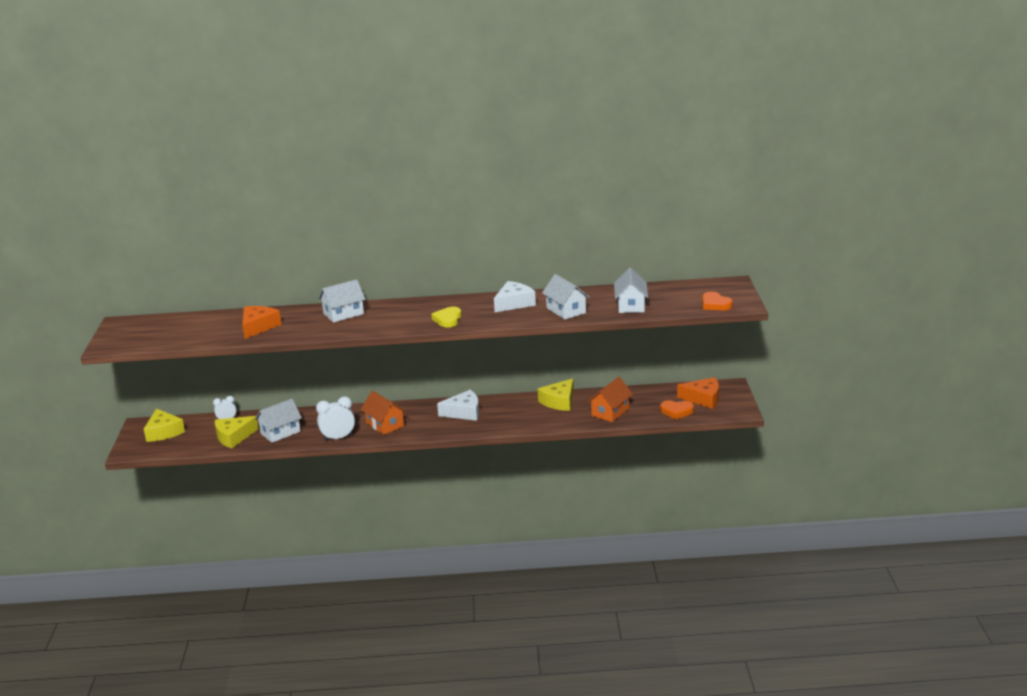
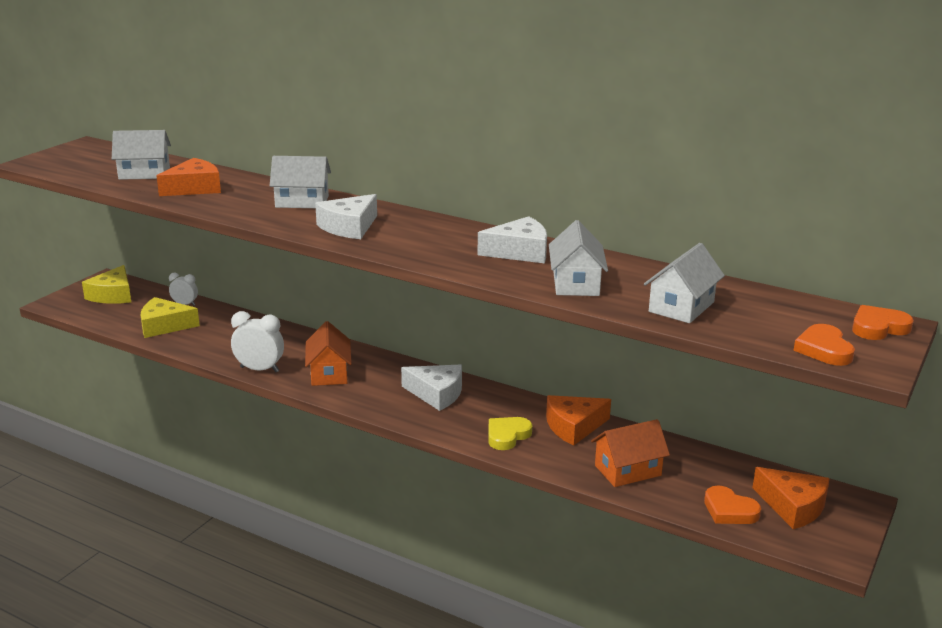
camera: 30 degrees right, 0 degrees up
(280, 432) = (213, 339): white house -> white house (144, 173)
(398, 319) = (349, 227): none -> white cheese
(448, 319) = (406, 246): yellow heart -> yellow heart (507, 436)
(559, 401) = (573, 426): yellow cheese -> orange cheese
(727, 286) = (878, 327): none -> orange heart

